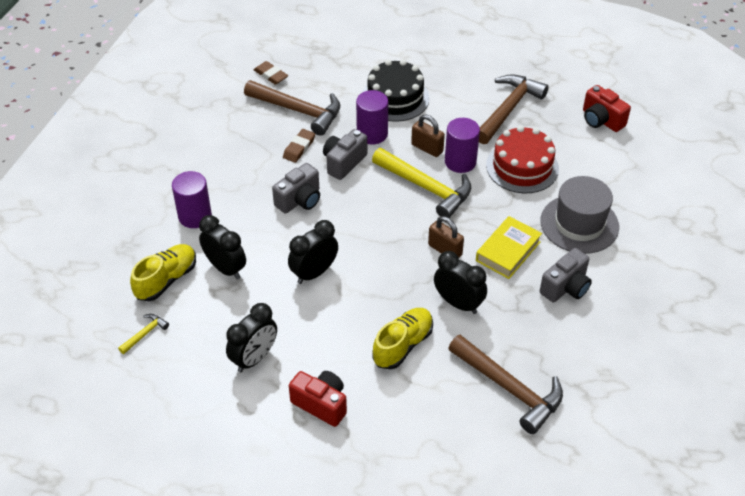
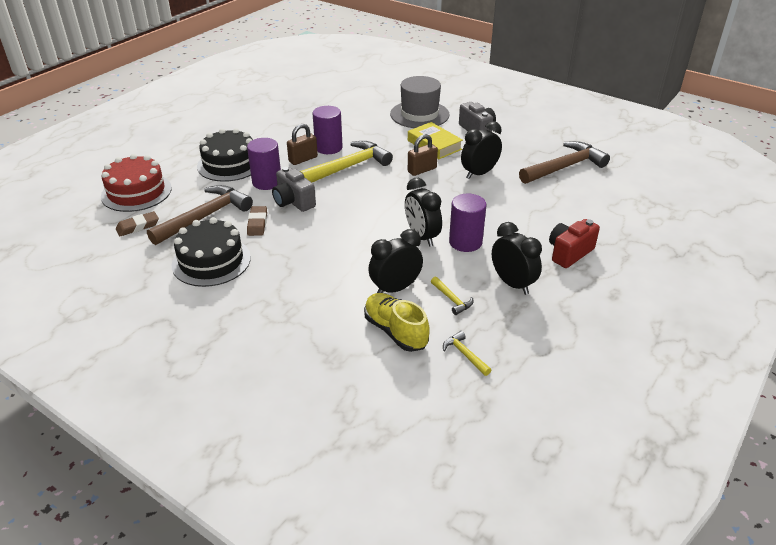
camera: 75 degrees left, 10 degrees down
(195, 216) = (313, 301): purple cylinder -> purple cylinder (465, 242)
(219, 313) = (452, 299): none -> yellow hammer
(234, 136) = (211, 261): none -> black cake
(299, 148) = (257, 223): brown eraser -> brown eraser turned 45 degrees clockwise
(300, 200) = (327, 232): grey camera -> none
(403, 345) = (515, 204): yellow shoe -> none
(508, 109) = (283, 118): brown hammer -> none
(522, 167) = (350, 124): red cake -> red cake (136, 192)
(601, 120) = (321, 88): red camera -> none

